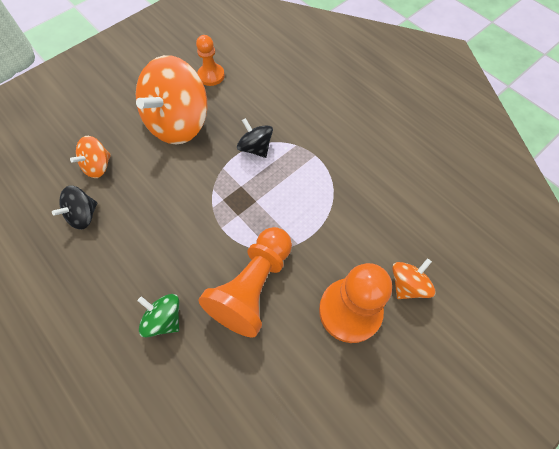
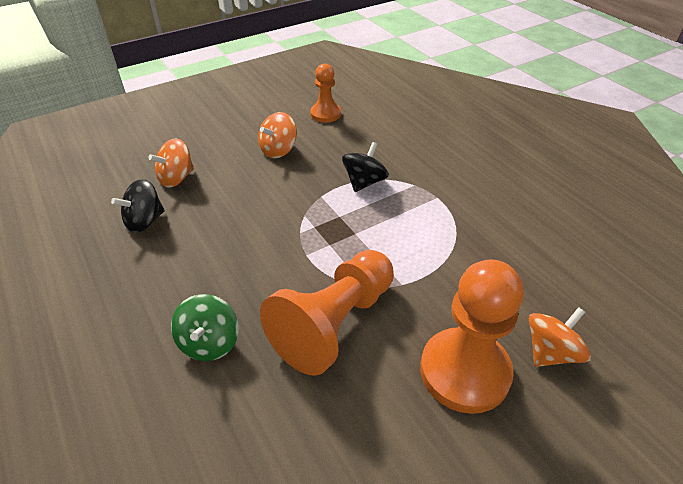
camera: 10 degrees right, 20 degrees down
(164, 319) = (209, 342): green spinning top -> green spinning top turned 135 degrees counterclockwise
(178, 123) = (278, 150): orange spinning top -> orange spinning top, size x0.49
(255, 148) = (364, 182): black spinning top -> black spinning top turned 60 degrees clockwise

